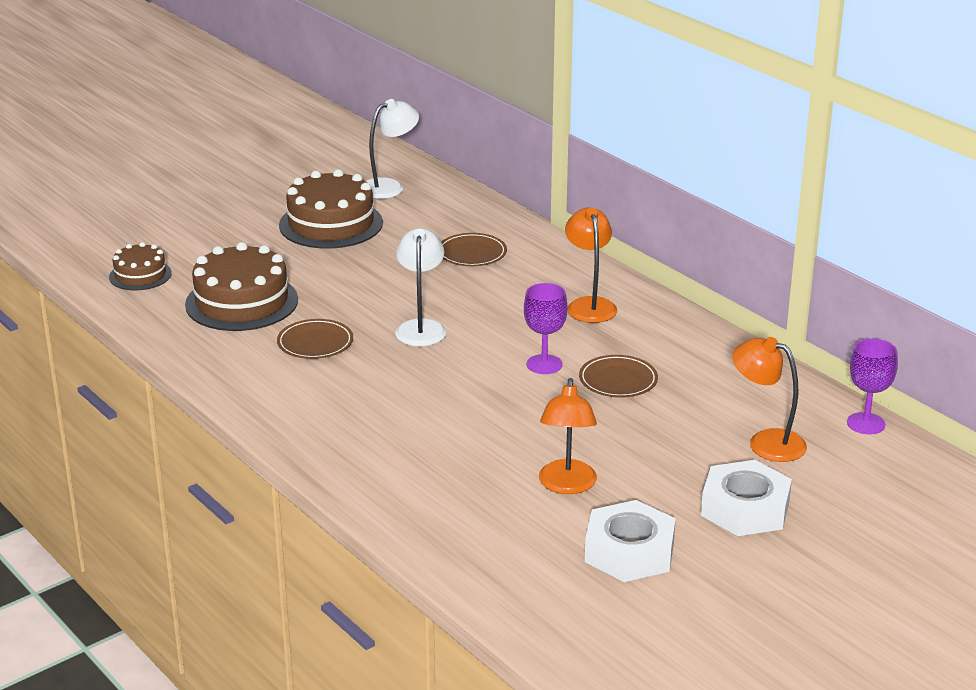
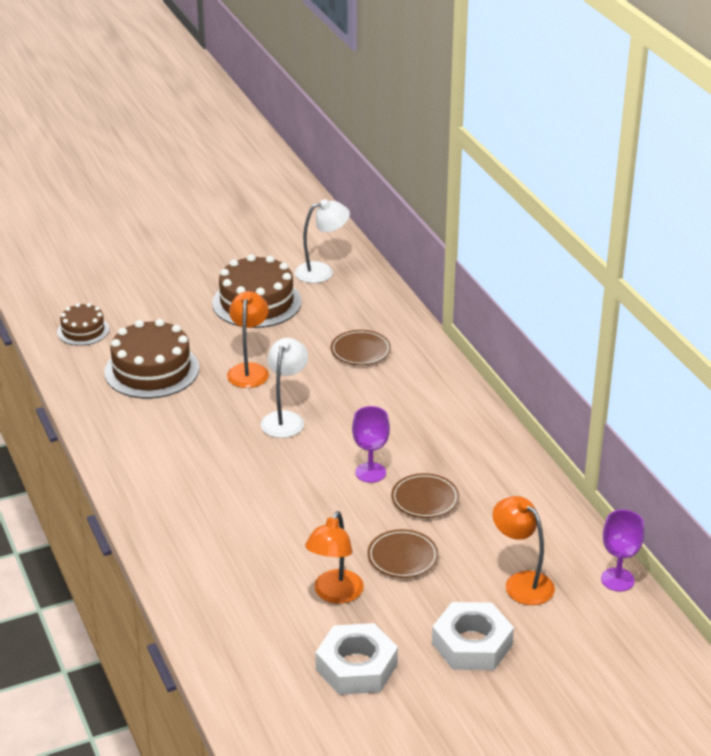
camera: 15 degrees right, 5 degrees up
(315, 343) = (193, 420): brown plate -> brown plate (402, 557)
(589, 305) = (436, 419): orange lamp -> orange lamp (249, 370)

